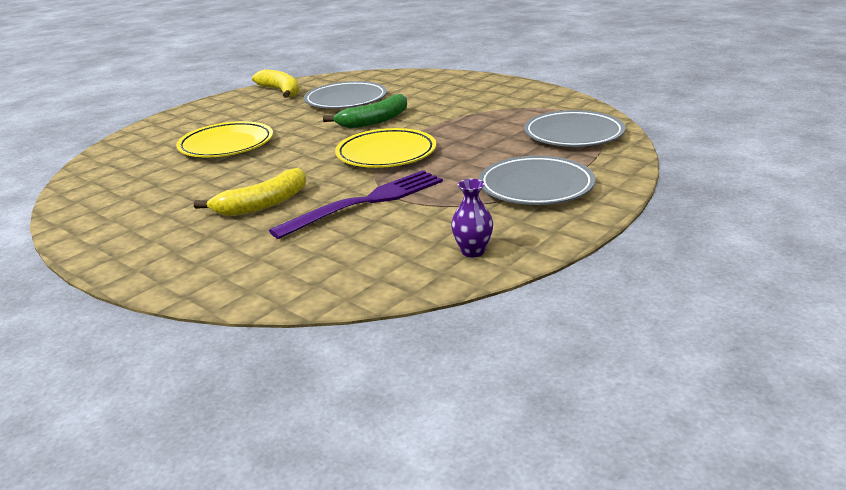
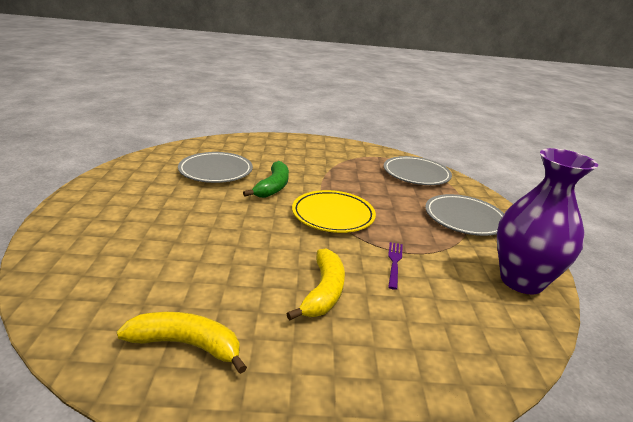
camera: 45 degrees left, 0 degrees up
(226, 145) = (180, 239): yellow plate -> none
(281, 91) = (137, 171): yellow banana -> yellow banana (187, 345)
(367, 202) = (394, 262): purple fork -> purple fork, size x0.50
(473, 251) = (521, 281): purple vase -> purple vase, size x2.42

